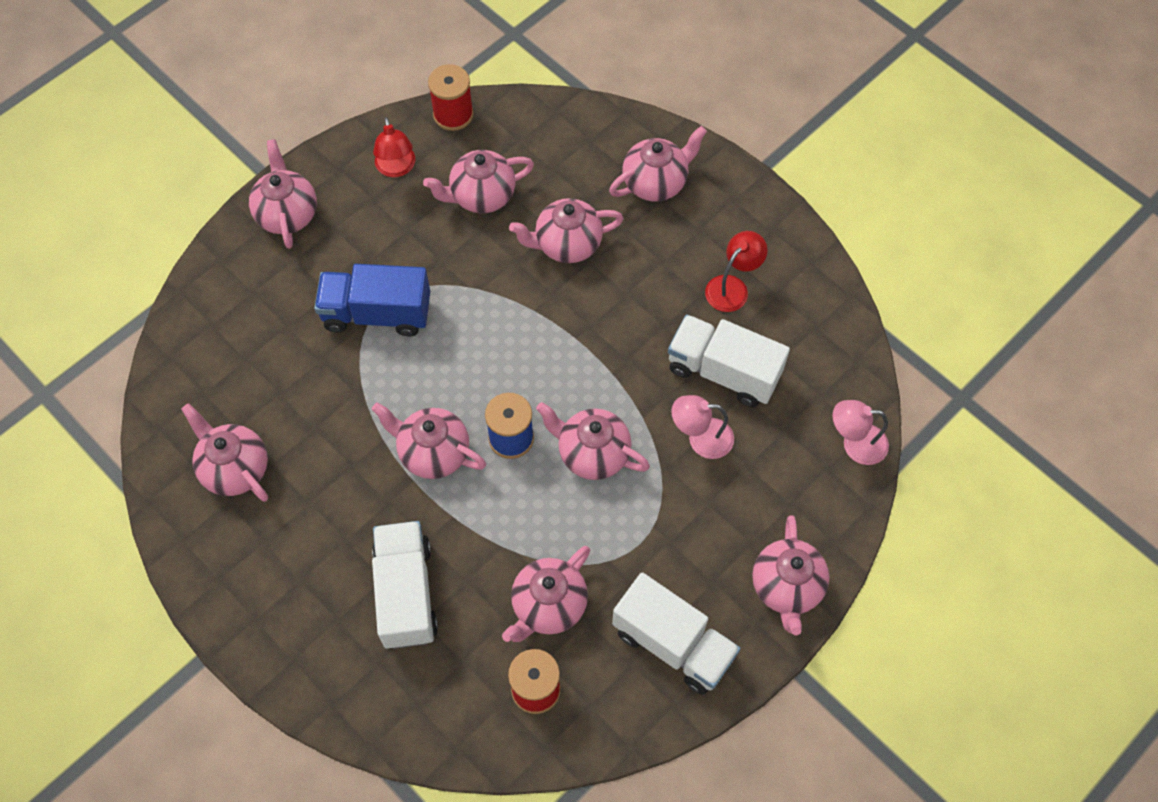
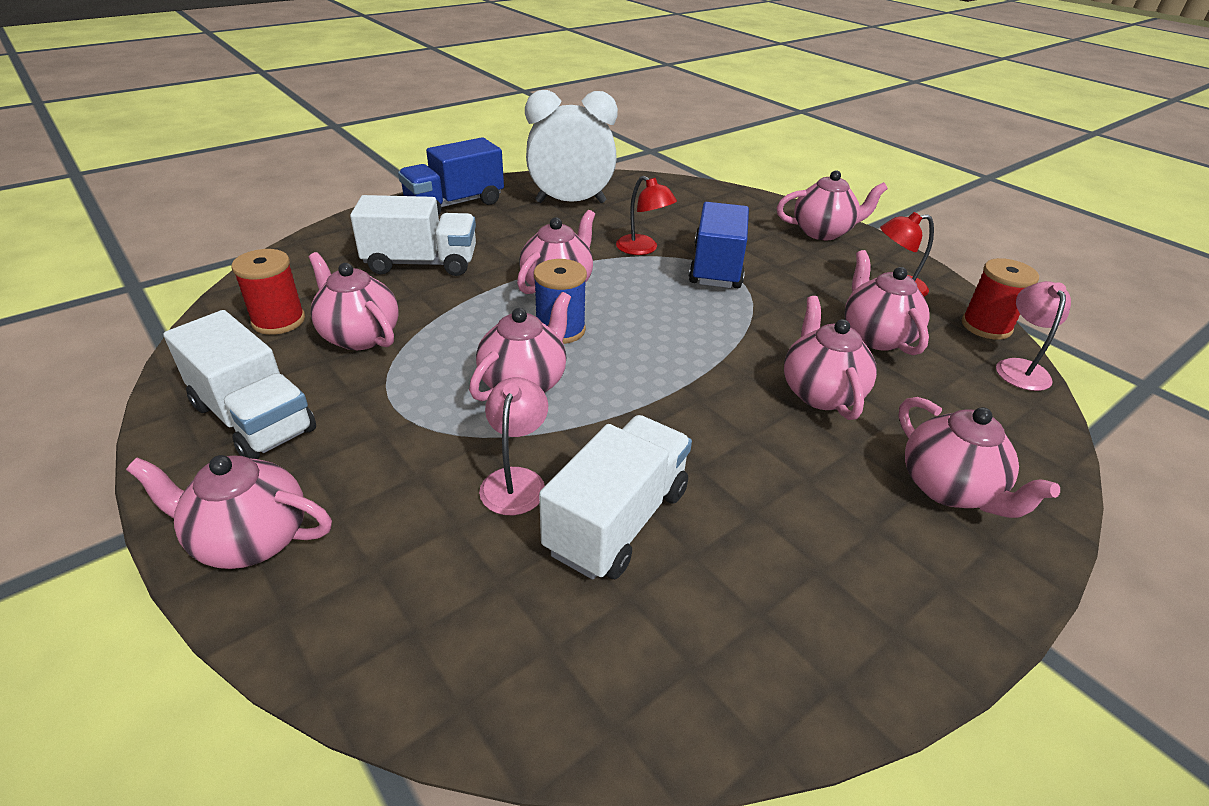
camera: 95 degrees right, 25 degrees down
(234, 468) = (571, 202): pink teapot -> white clock
(253, 599) = (455, 204): none -> blue truck
(673, 643) = (254, 418): white truck -> white truck turned 90 degrees counterclockwise
(732, 287) = (769, 554): red lamp -> red lamp (643, 249)
(855, 444) = (443, 686): pink lamp -> pink lamp (1020, 368)

